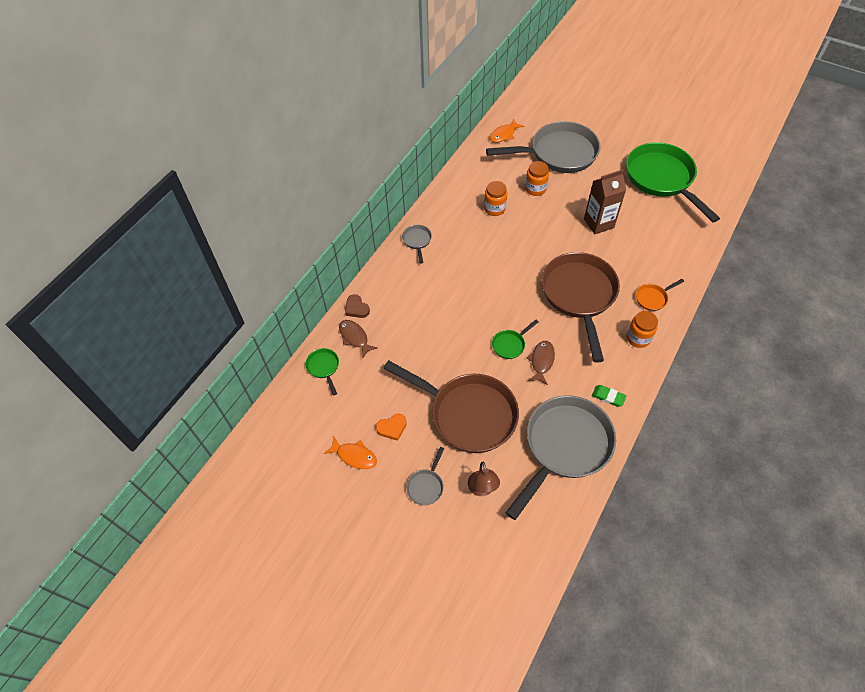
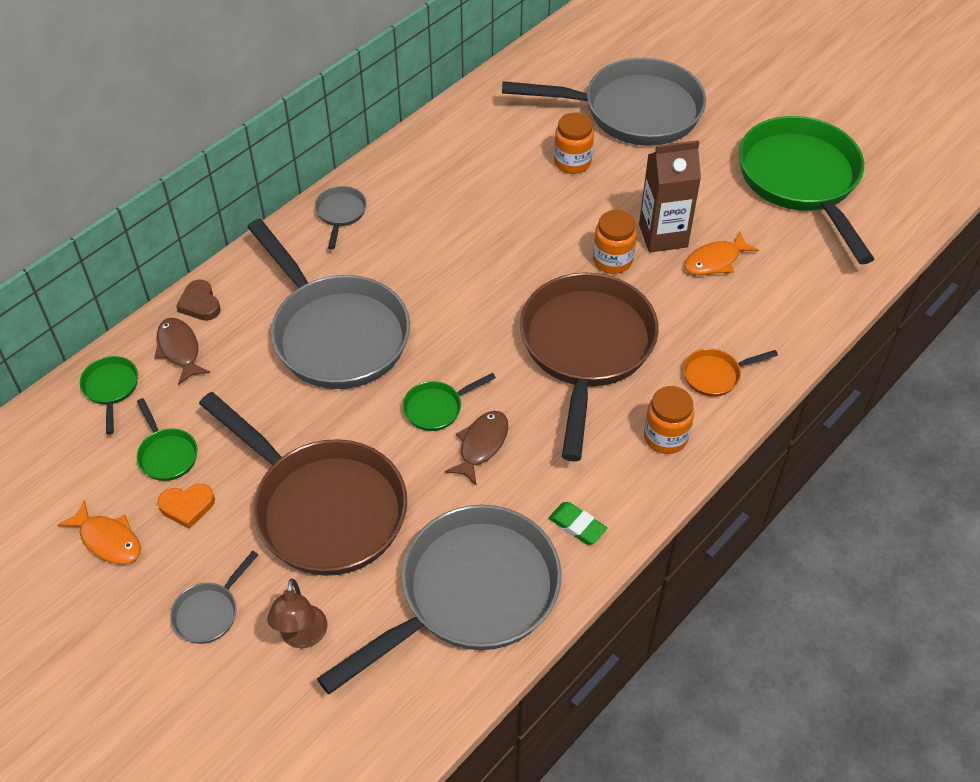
camera: 10 degrees right, 5 degrees down
(369, 400) = (167, 454): none -> green pan
(439, 312) = (336, 334): none -> grey pan
(494, 209) = (490, 183): orange jar -> orange jar (612, 260)
(504, 135) = (550, 67): orange fish -> orange fish (715, 261)

